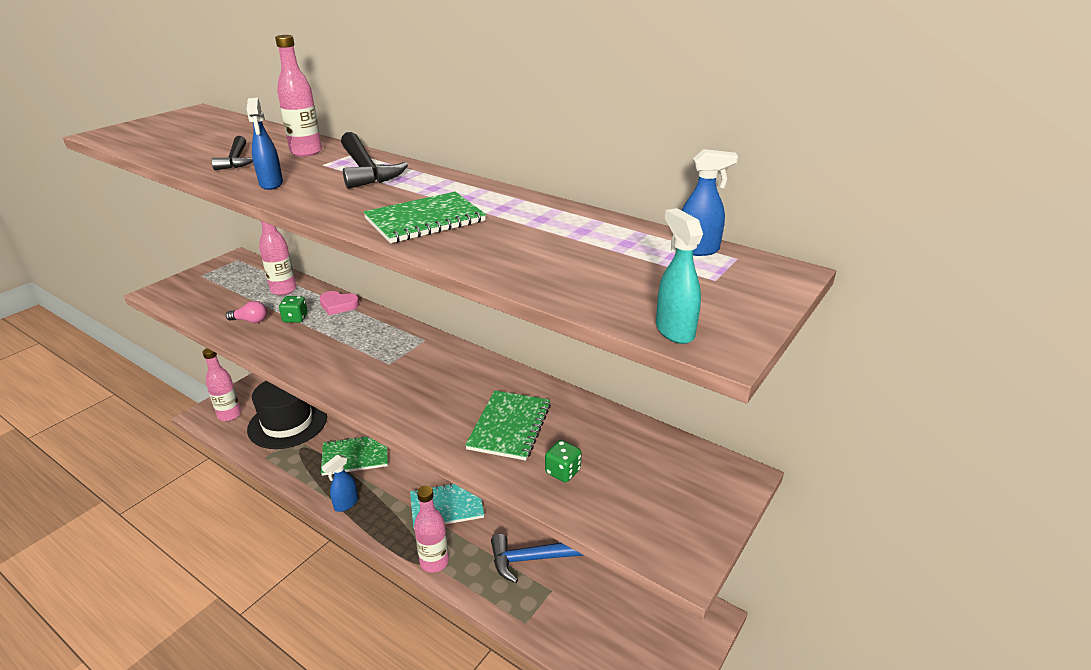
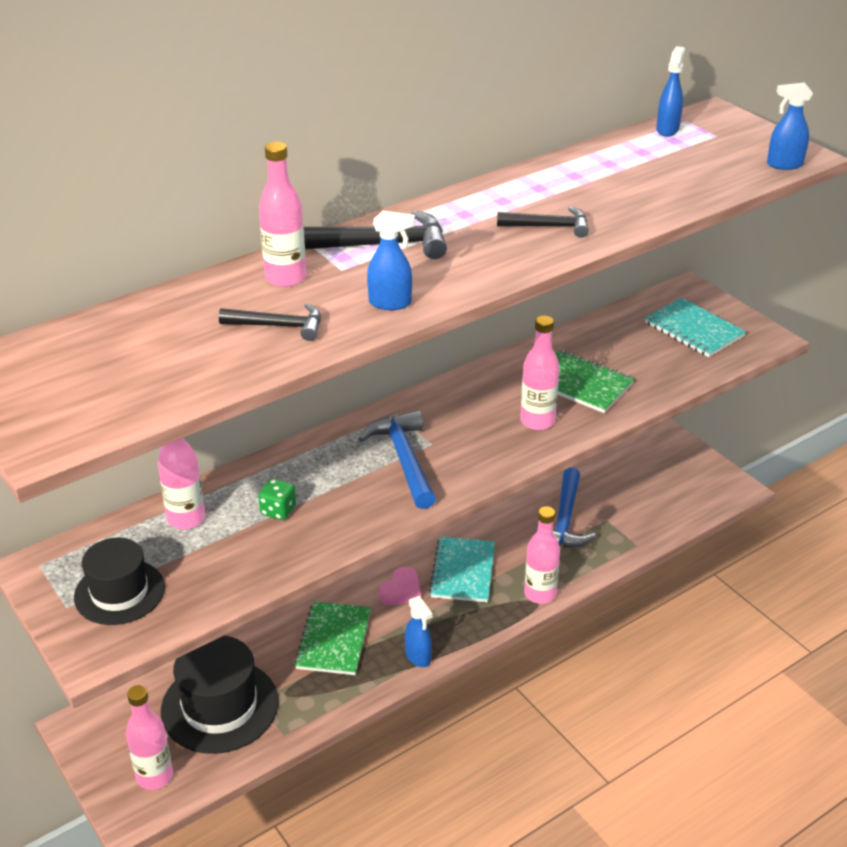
camera: 70 degrees left, 5 degrees up
(212, 286) = (119, 592): none -> black hat
(250, 321) = (257, 552): pink light bulb -> none
(338, 305) = (268, 471): pink heart -> pink heart (401, 590)
(365, 355) = (404, 460): none -> blue hammer
(425, 220) = (548, 226): green notebook -> black hammer
(439, 411) = (537, 421): none -> pink bottle
(563, 471) = (653, 368): green dice -> none
(657, 492) = (694, 330): none -> turquoise notebook
(674, 331) = (784, 165): turquoise spray bottle -> blue spray bottle

